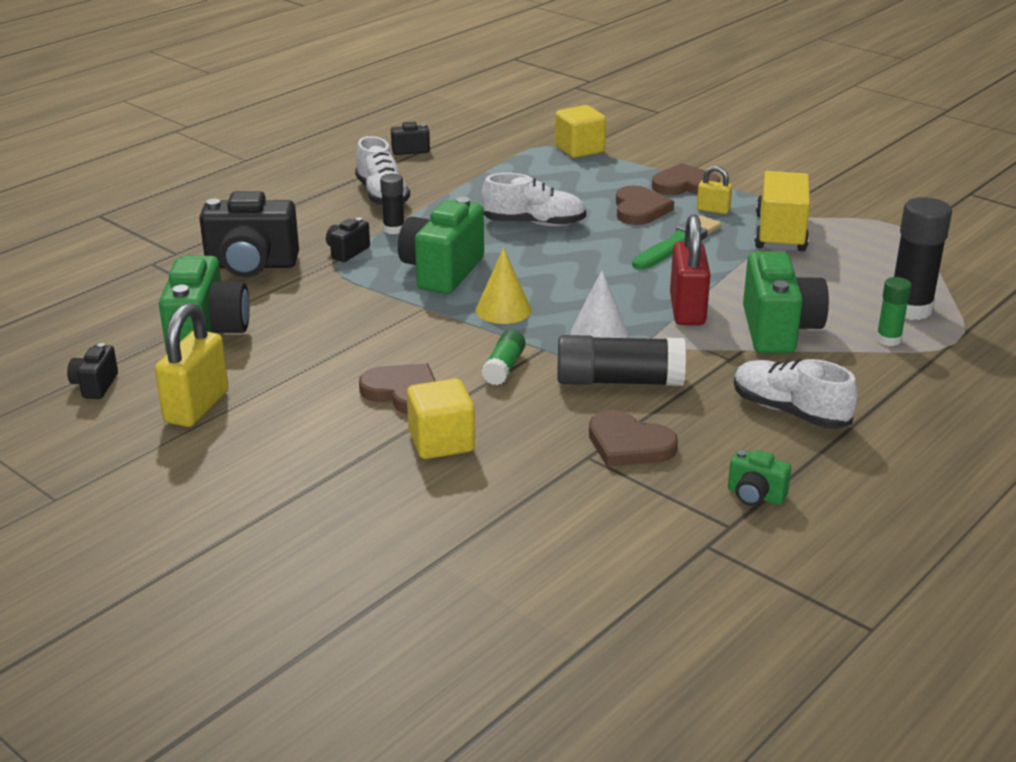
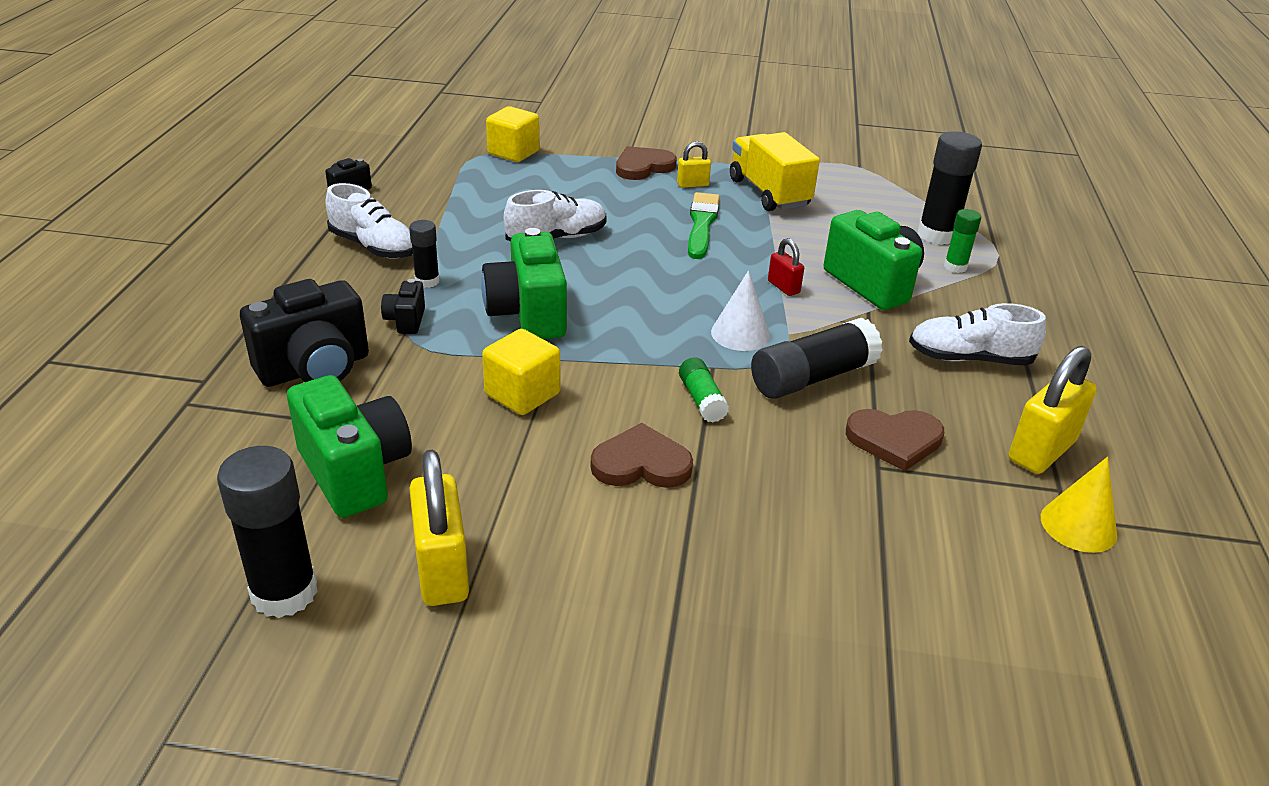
camera: 35 degrees left, 5 degrees up
(95, 386) = (284, 593): black camera -> black glue stick
(441, 442) = (739, 506): yellow cube -> yellow cube (522, 394)
(503, 309) = (631, 337): yellow cone -> yellow cone (1078, 525)
(639, 209) = (633, 199): brown heart -> none
(687, 310) = (783, 287): red padlock -> red padlock, size x0.53
(755, 496) = (1041, 451): green camera -> yellow padlock

